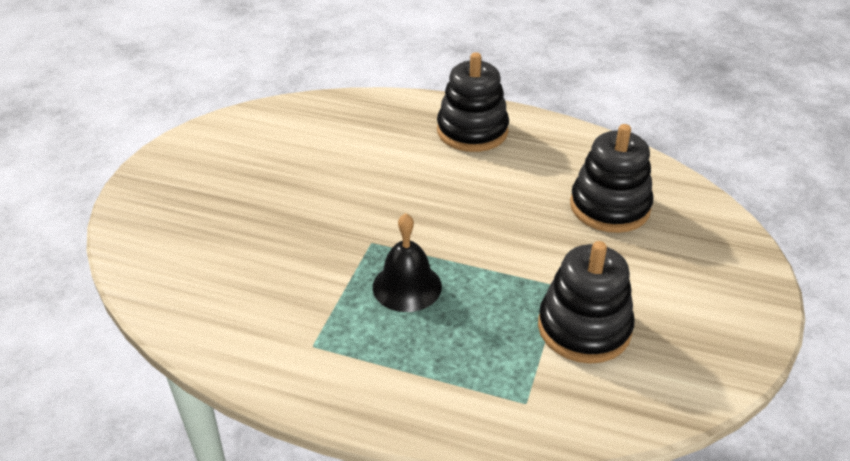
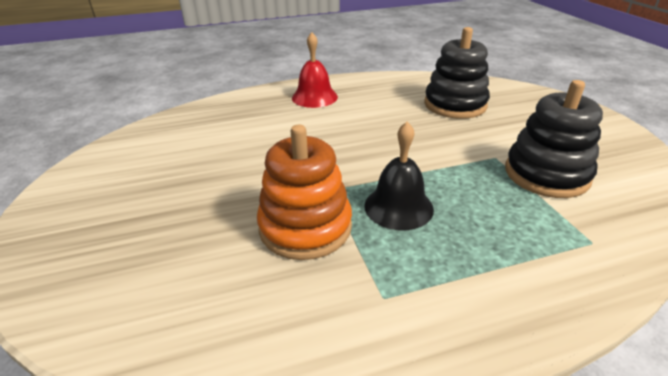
camera: 35 degrees left, 5 degrees down
(318, 265) = (305, 227): none -> orange stacking toy
(472, 131) = (314, 97): black stacking toy -> red bell

